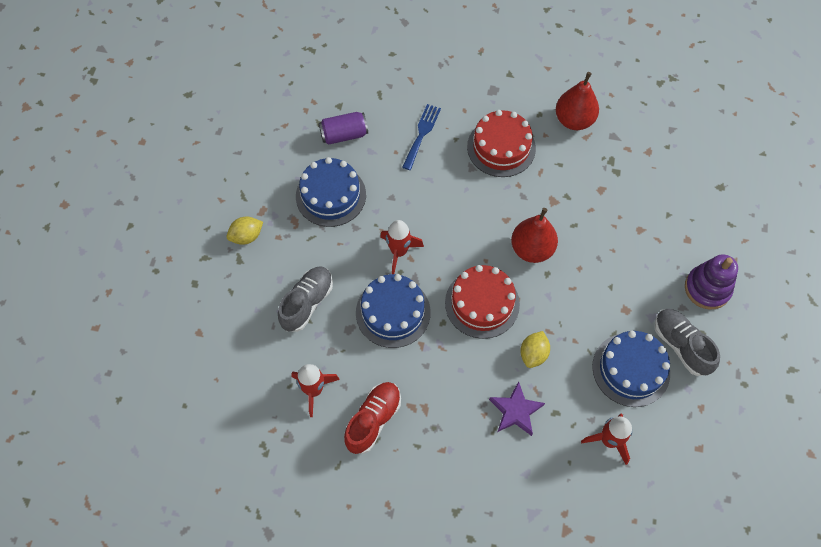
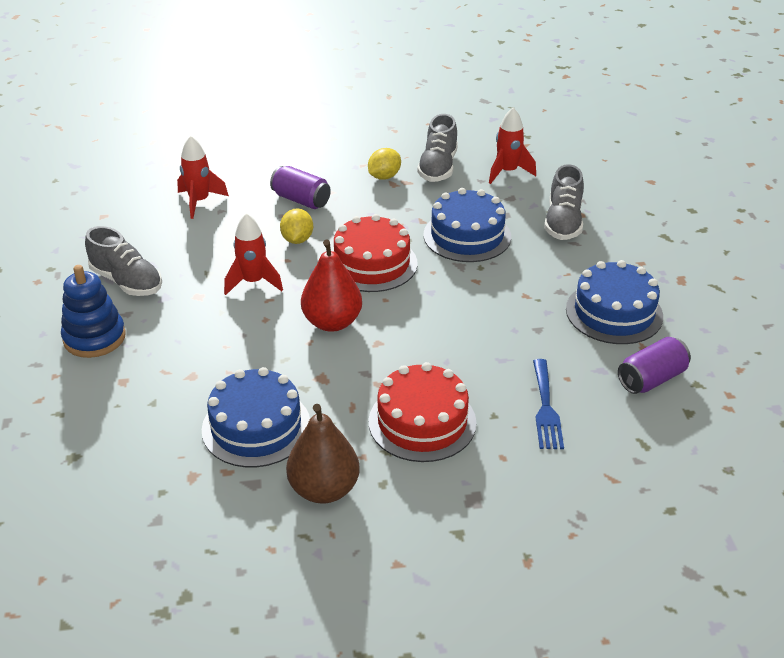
camera: 160 degrees right, 25 degrees down
(247, 236) = (676, 255): yellow lemon -> yellow lemon (384, 176)
(373, 420) = (438, 167): red shoe -> grey shoe
(399, 252) = (493, 282): red rocket -> red rocket (253, 282)
(515, 411) = (301, 200): purple star -> purple can
(574, 120) = (324, 489): red pear -> brown pear
(631, 369) = (184, 252): blue cake -> blue cake (256, 427)
(707, 288) = (94, 338): purple stacking toy -> blue stacking toy

